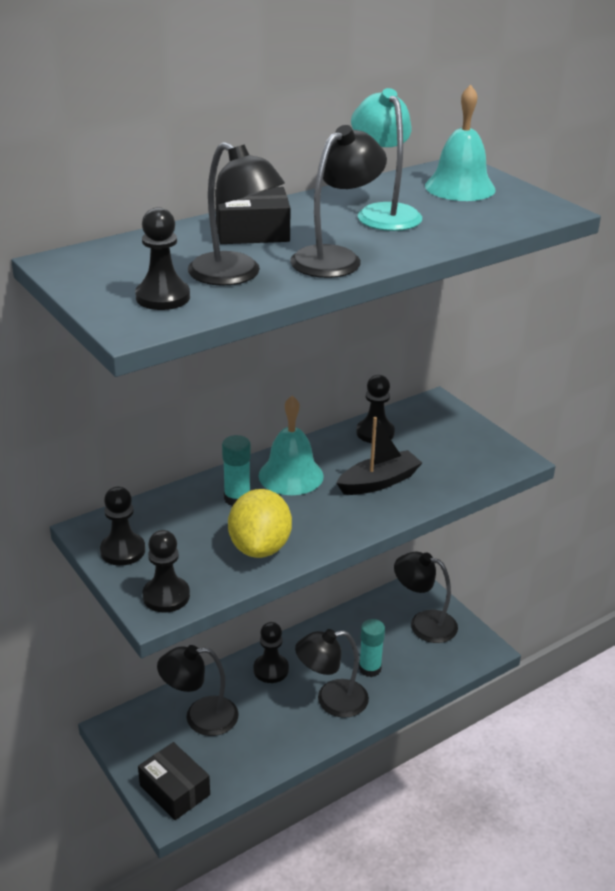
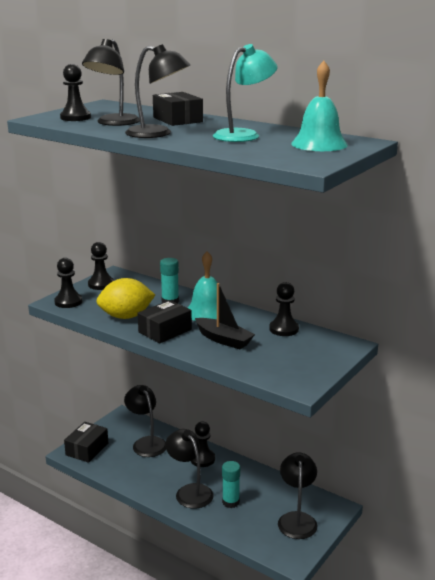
camera: 70 degrees right, 10 degrees down
(327, 522) = (165, 331): none -> black box

